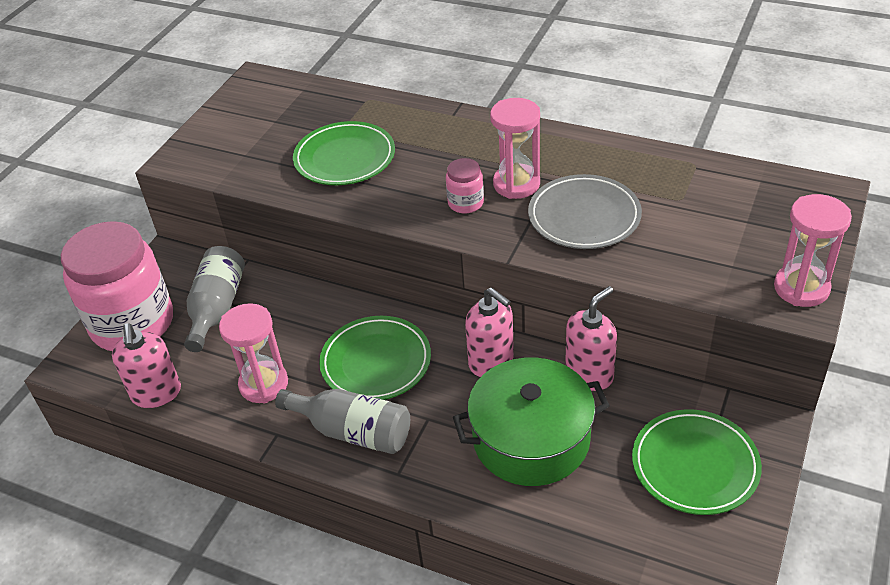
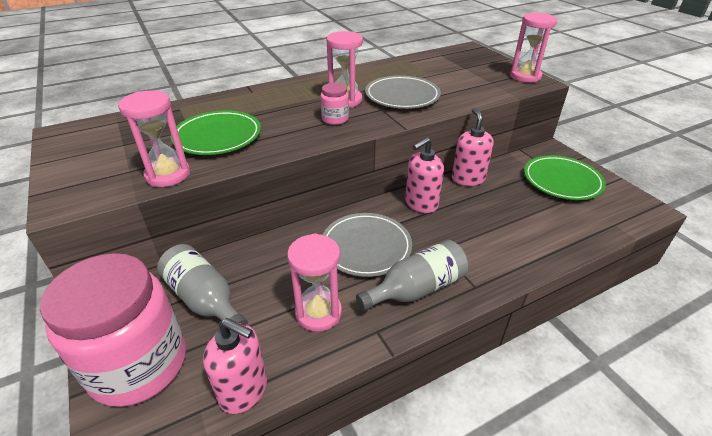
camera: 55 degrees left, 5 degrees down
(260, 177) = (168, 175): none -> pink hourglass
(376, 362) = (366, 247): green plate -> grey plate
(491, 361) = (421, 204): pink soap dispenser -> pink soap dispenser turned 150 degrees clockwise
(531, 439) = (496, 220): green pot -> none

